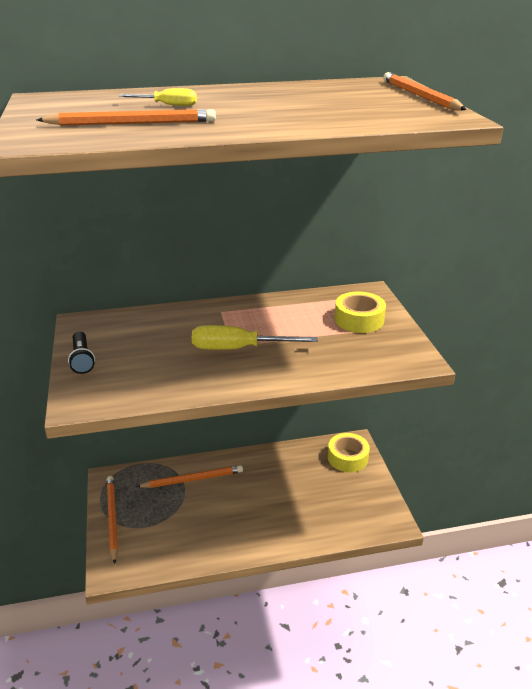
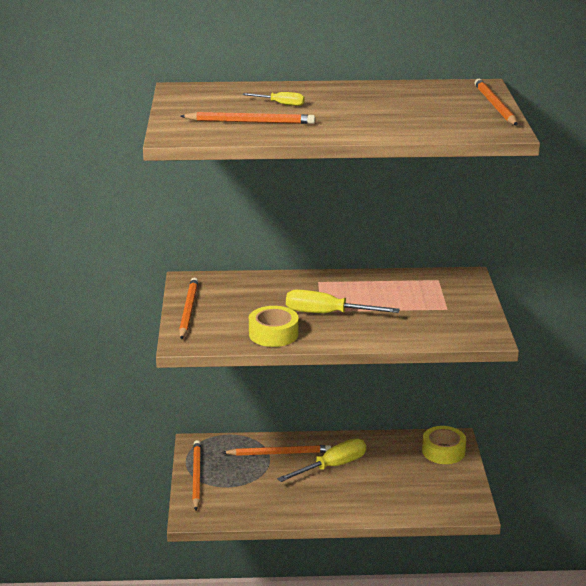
camera: 10 degrees right, 5 degrees down
(82, 359) = (188, 310): black flashlight -> orange pencil
(247, 488) = (332, 466): none -> yellow screwdriver
(359, 319) = (447, 299): yellow tape -> yellow tape (273, 334)

